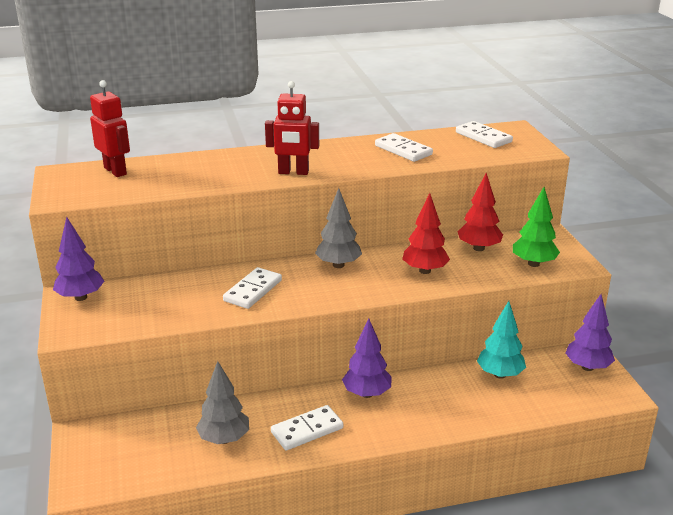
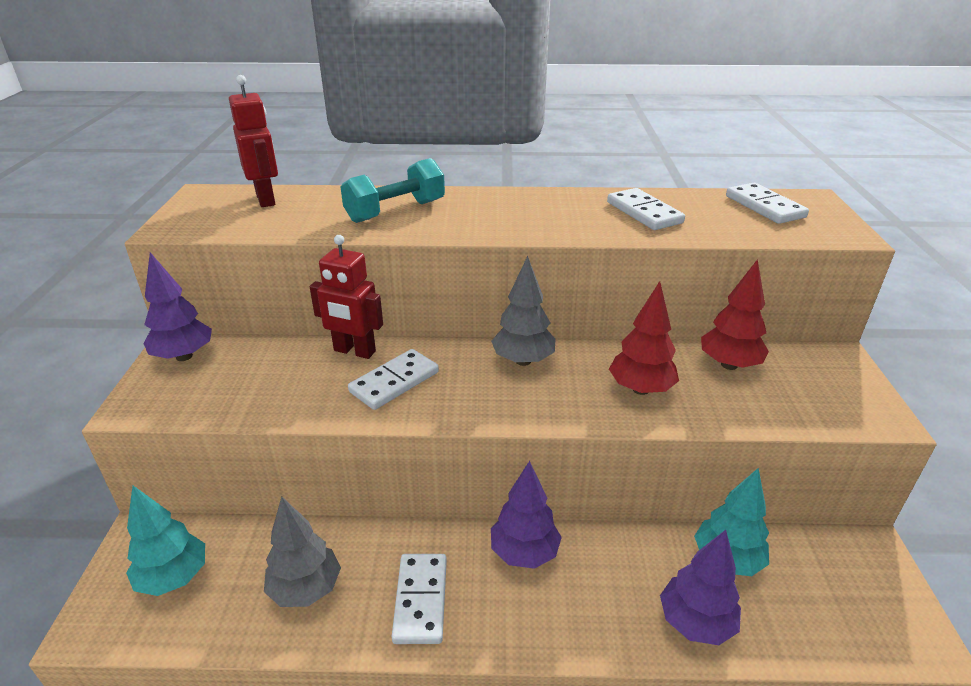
camera: 15 degrees right, 5 degrees up
(123, 450) = (174, 578): none -> turquoise tree
(224, 169) = (395, 211): none -> turquoise dumbbell
(293, 172) = (481, 226): red robot -> red robot (354, 351)
(307, 430) = (420, 600): white domino -> white domino turned 75 degrees counterclockwise
(533, 264) = (809, 404): green tree -> none
(587, 367) = (869, 575): purple tree -> purple tree (695, 623)

